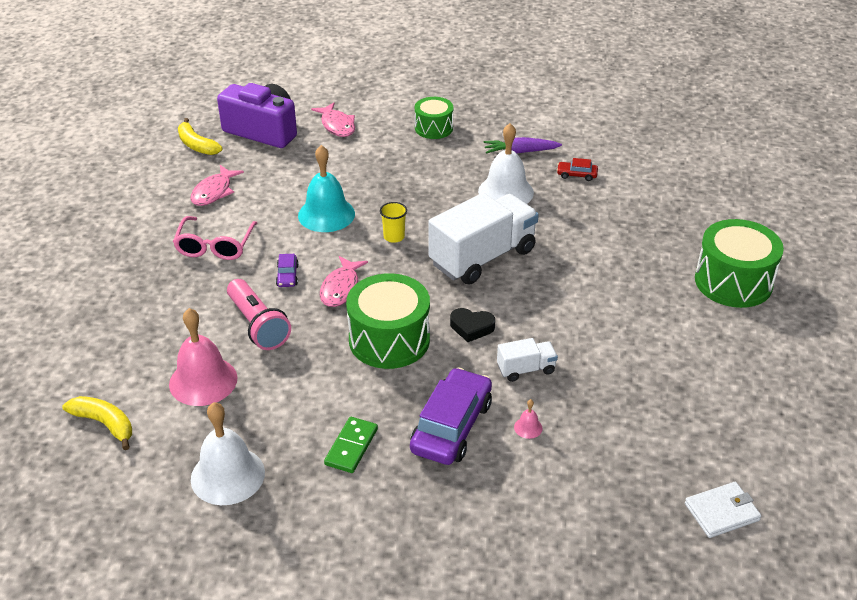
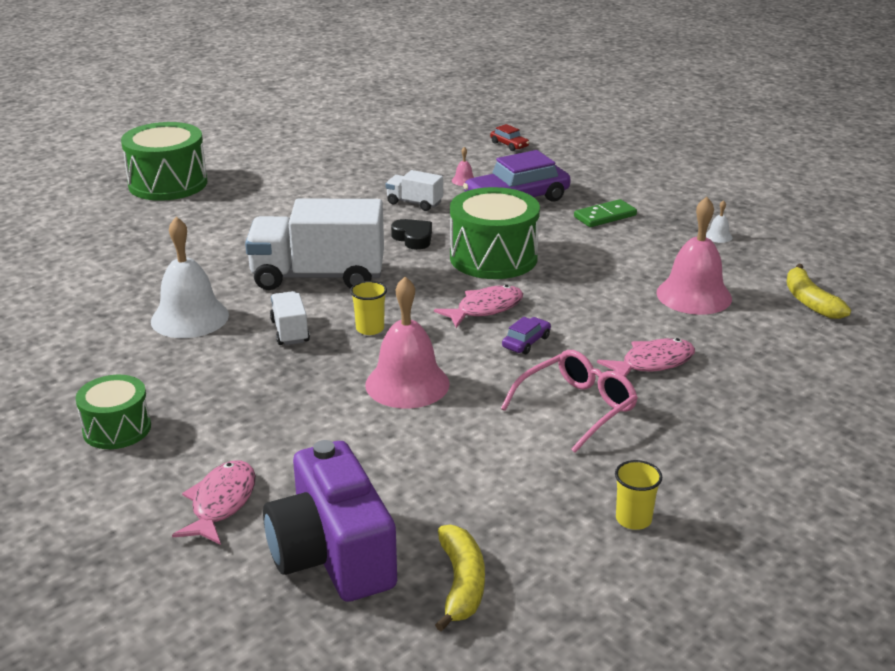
camera: 140 degrees left, 10 degrees down
(138, 202) = (633, 519): none -> yellow cup
(214, 192) = (512, 482): pink fish -> pink fish (652, 363)
(227, 475) = (718, 236): white bell -> white bell, size x0.40
(258, 325) = (602, 314): pink flashlight -> none
(326, 214) = (407, 384): turquoise bell -> pink bell
(437, 212) = (290, 331): none -> white truck
(520, 152) = (91, 349): purple carrot -> none
(576, 175) = (94, 300): red car -> red car (509, 145)
(721, 512) = (411, 119): white wallet -> none

